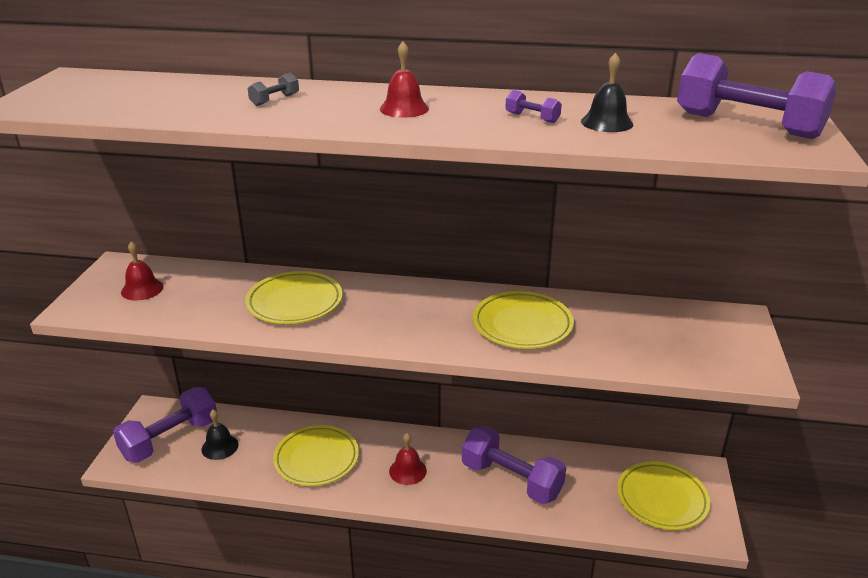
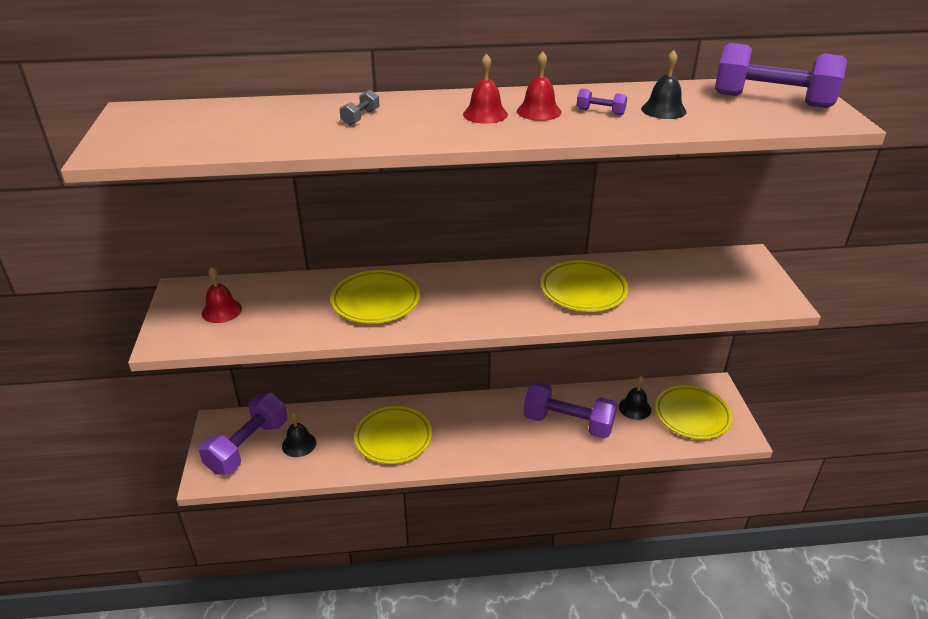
camera: 15 degrees left, 5 degrees up
(407, 471) = (478, 432): red bell -> red bell (539, 111)
(596, 478) = (634, 408): none -> black bell

